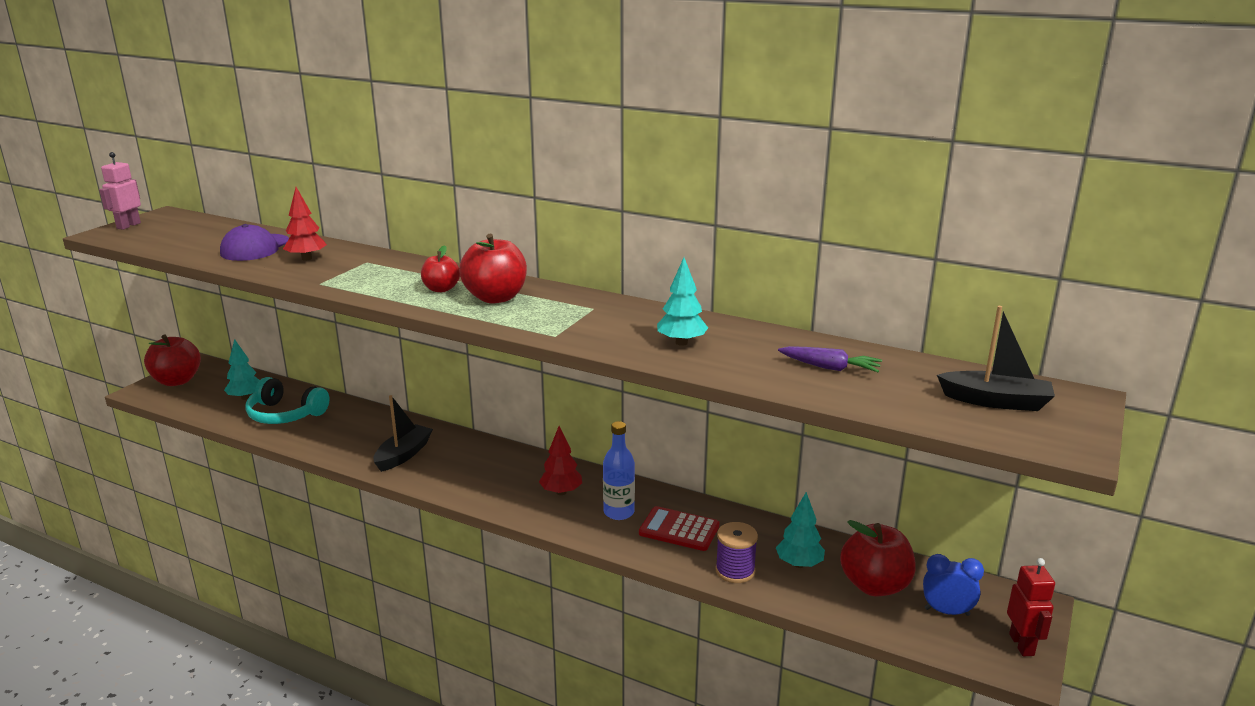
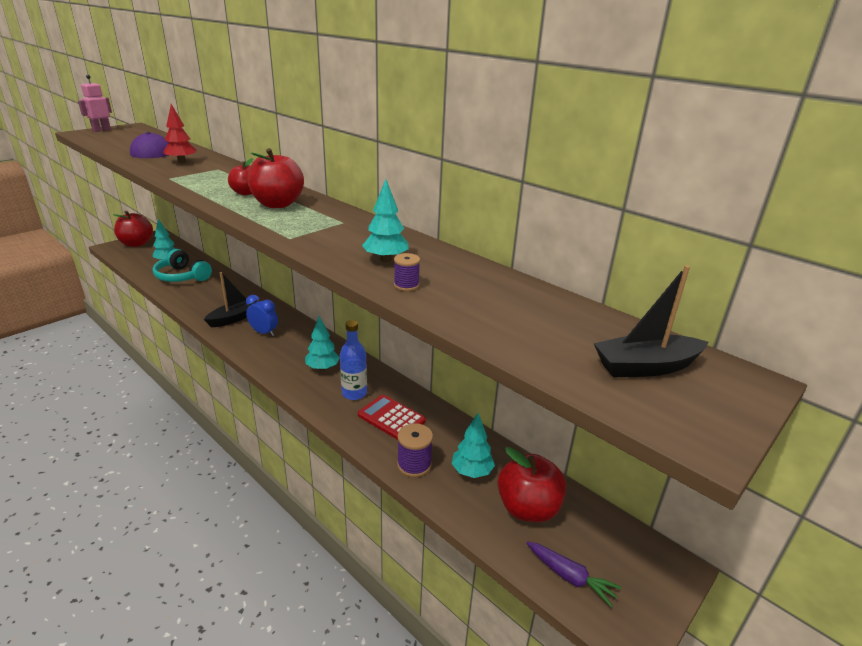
camera: 15 degrees right, 5 degrees up
(561, 492) = (322, 368): red tree -> turquoise tree
(727, 366) = (406, 285): none -> purple spool
(830, 368) = (499, 303): purple carrot -> purple carrot (570, 577)
(947, 612) = (582, 552): blue clock -> blue clock (264, 333)
(995, 401) = (645, 367): black boat -> black boat turned 135 degrees clockwise
(1022, 645) = (641, 609): red robot -> none

